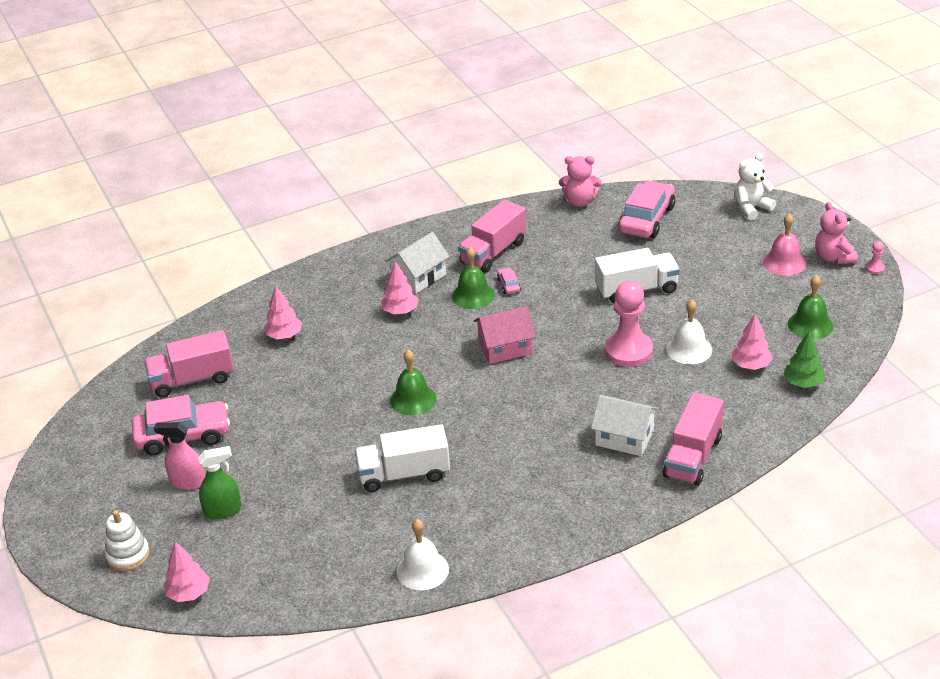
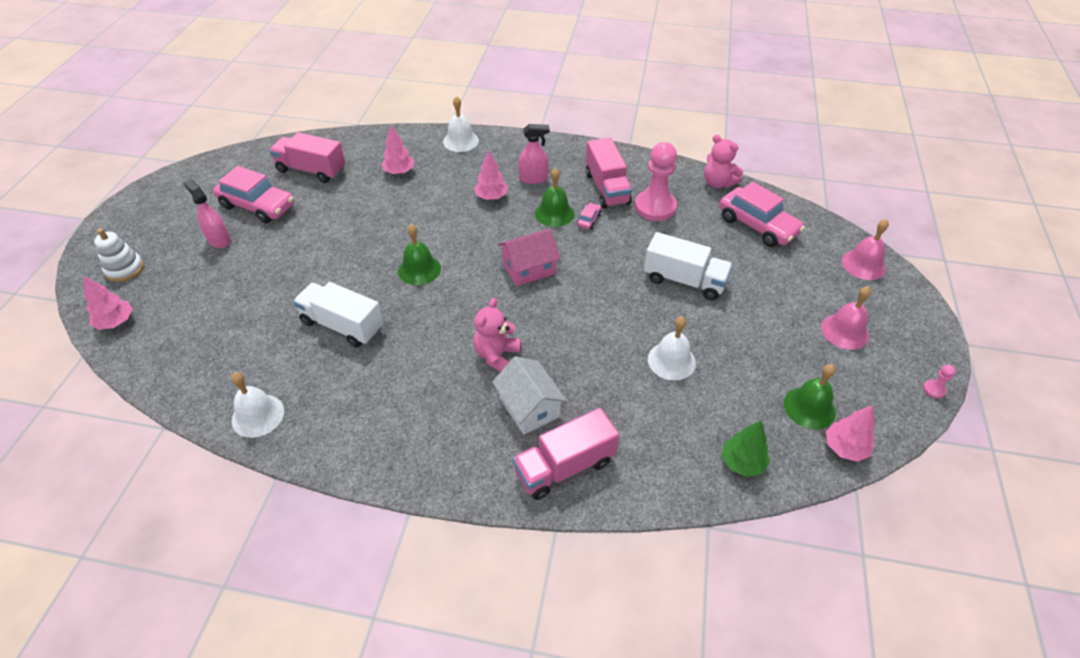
camera: 35 degrees right, 10 degrees up
(223, 510) = (210, 274): green spray bottle -> none
(307, 280) = (460, 141): none -> white bell
(419, 277) = (533, 178): white house -> pink spray bottle
(493, 252) = (607, 188): pink truck -> pink truck turned 90 degrees counterclockwise
(505, 347) = (529, 268): pink house -> pink house turned 45 degrees counterclockwise
(628, 351) = (619, 330): pink pawn -> pink pawn (655, 207)
(646, 219) = (757, 225): pink car -> pink car turned 75 degrees clockwise
(750, 365) = (710, 411): pink tree -> pink tree (844, 448)
(751, 208) = (863, 264): white teddy bear -> pink bell
(833, 257) = (900, 354): pink teddy bear -> pink teddy bear (497, 355)

